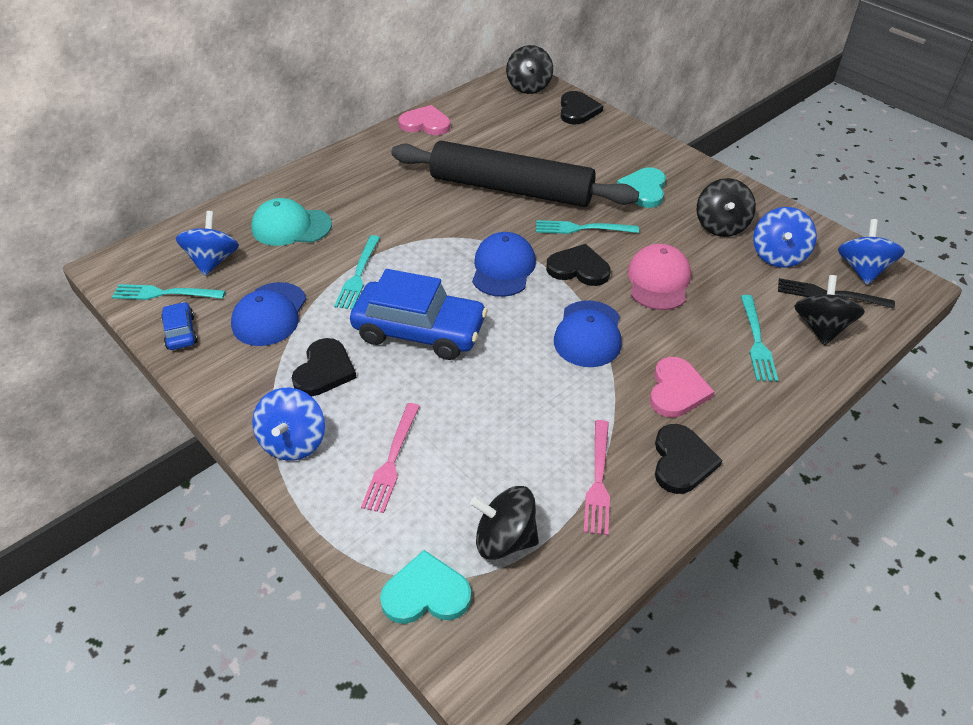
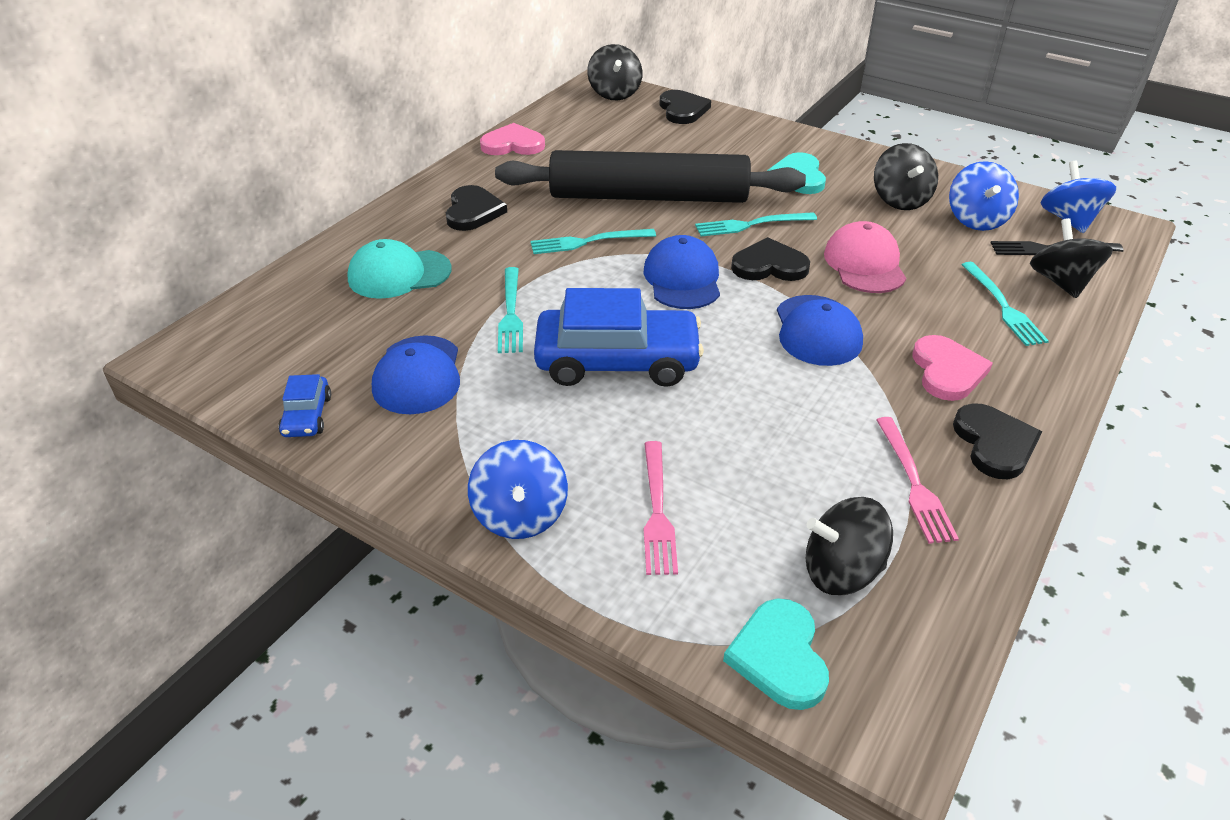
camera: 15 degrees left, 5 degrees down
(164, 293) = (264, 375): turquoise fork -> turquoise fork (587, 242)
(181, 332) = (307, 416): blue car -> blue car turned 150 degrees counterclockwise
(213, 261) = (313, 327): blue spinning top -> none
(324, 370) = (520, 426): black heart -> black heart (473, 211)
(426, 593) = (779, 656): turquoise heart -> turquoise heart turned 75 degrees counterclockwise

